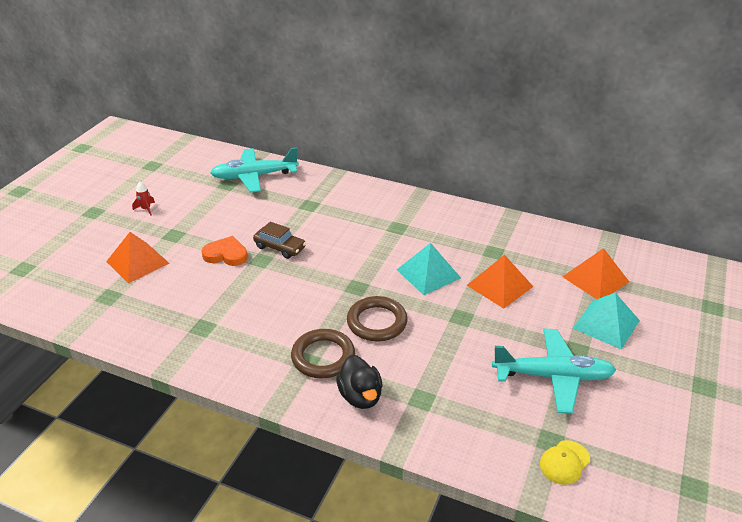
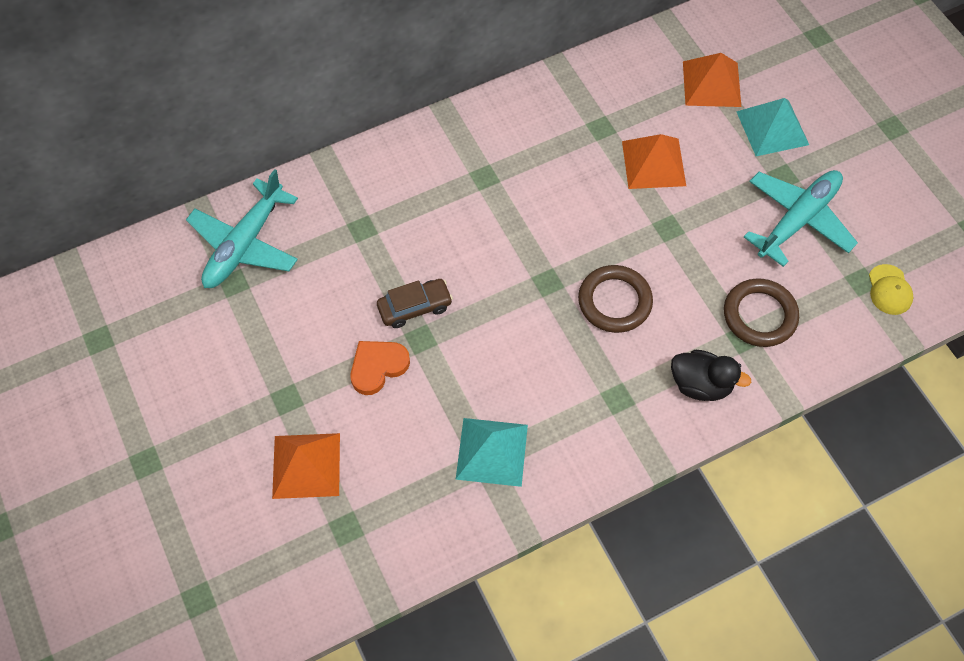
camera: 50 degrees left, 25 degrees up
(146, 209) = (199, 399): red rocket -> none
(323, 357) = (623, 380): brown ring -> brown ring (759, 315)
(428, 273) = (583, 206): turquoise pyramid -> turquoise pyramid (491, 451)

